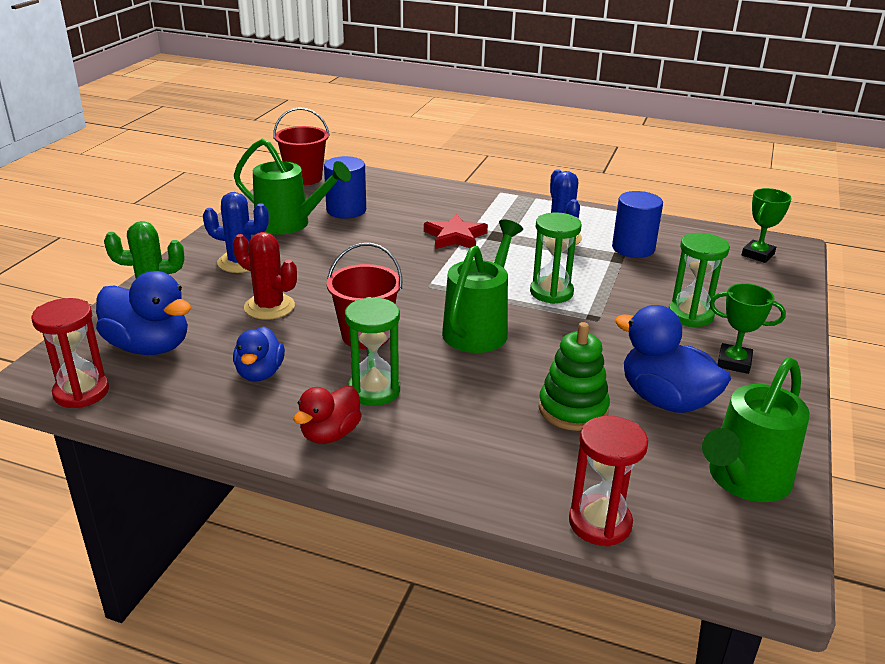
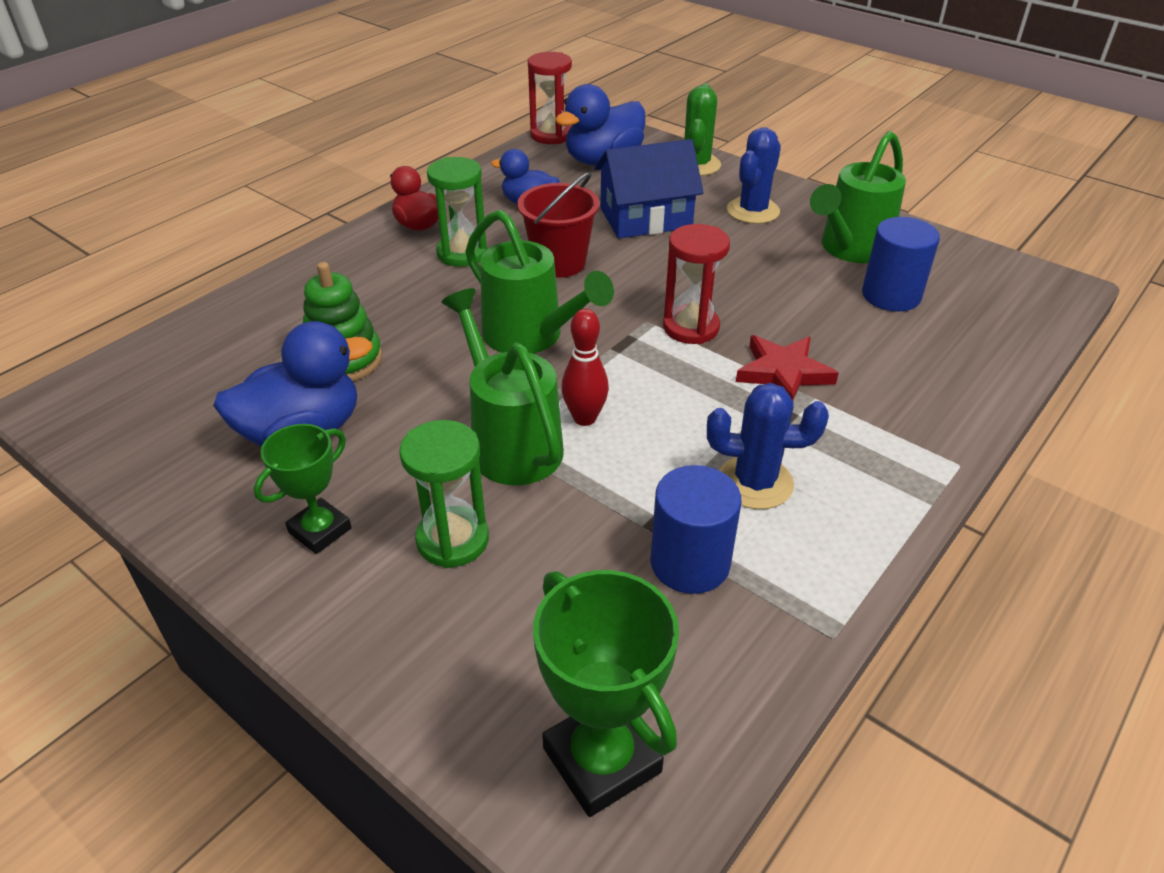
camera: 110 degrees right, 10 degrees up
(269, 307) = (645, 218): red cactus -> blue house
(304, 178) = (1014, 276): red bucket -> none
(551, 292) = (585, 418): green hourglass -> red bowling pin
(600, 523) = (195, 328): red hourglass -> red hourglass (691, 327)
(744, 481) = (147, 435): green watering can -> green watering can (510, 442)
(758, 255) = (601, 760): green trophy -> green trophy, size x1.56

